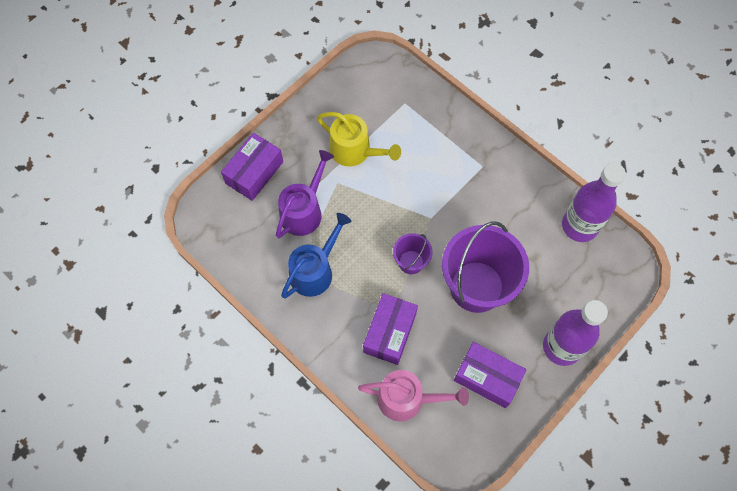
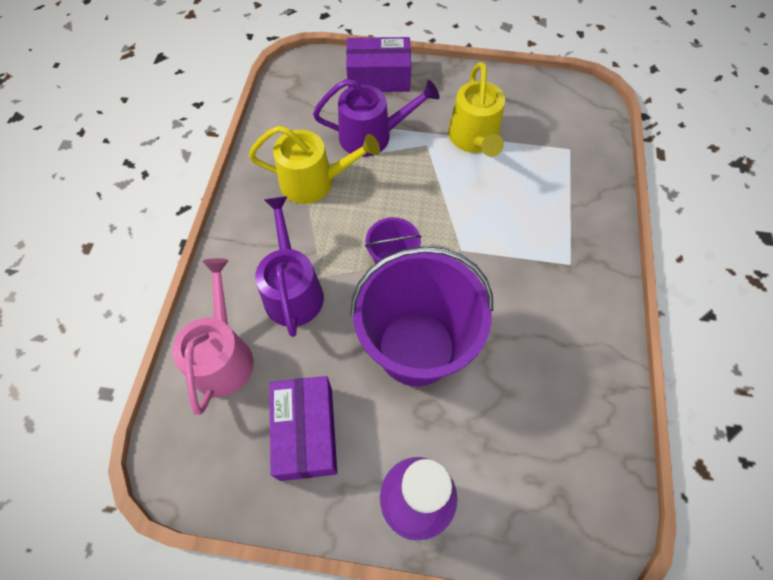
camera: 55 degrees right, 5 degrees down
(315, 270) = (314, 182): blue watering can -> yellow watering can
(389, 332) = (293, 290): purple box -> purple watering can
(407, 399) = (223, 356): pink watering can -> pink watering can turned 150 degrees counterclockwise
(579, 226) = (597, 424): purple bottle -> none

